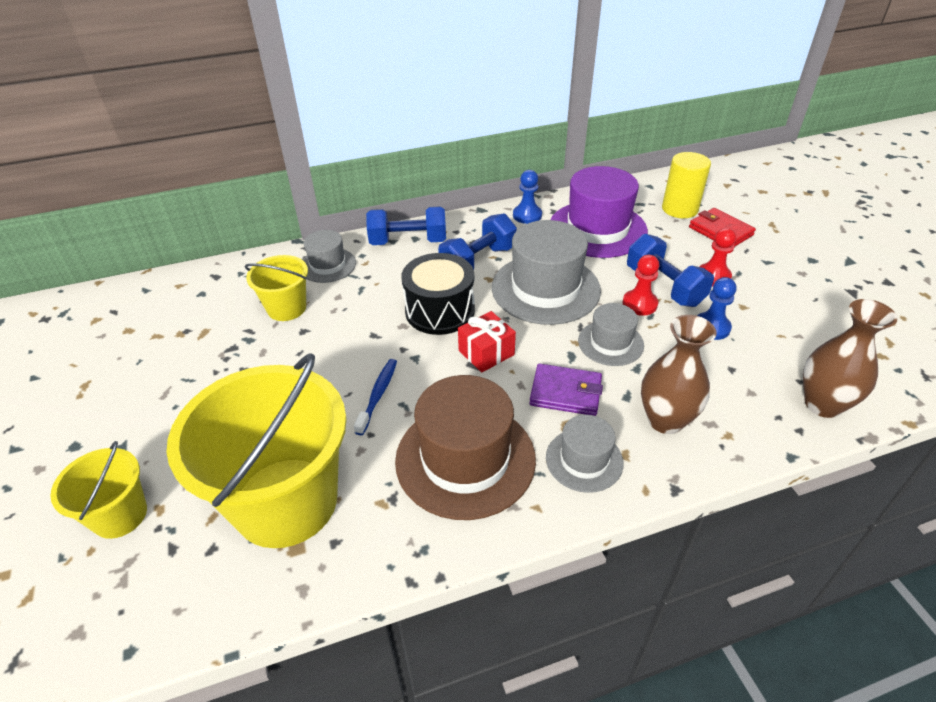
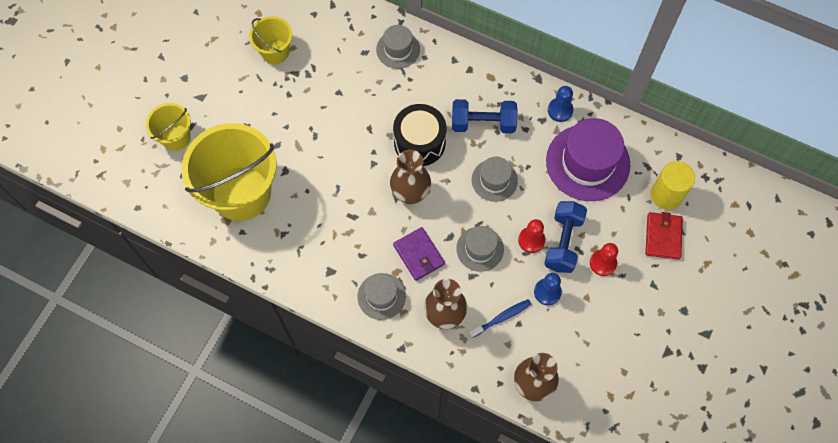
camera: 45 degrees right, 25 degrees up
(286, 308) = (345, 66): yellow bucket -> yellow bucket (275, 52)
(378, 395) = (332, 171): blue toothbrush -> blue toothbrush (502, 318)
(408, 241) = (462, 69): blue dumbbell -> none
(465, 459) = (332, 244): brown hat -> none
(486, 352) = (410, 194): red gift -> brown vase
(545, 289) = (494, 180): grey hat -> grey hat, size x0.55

